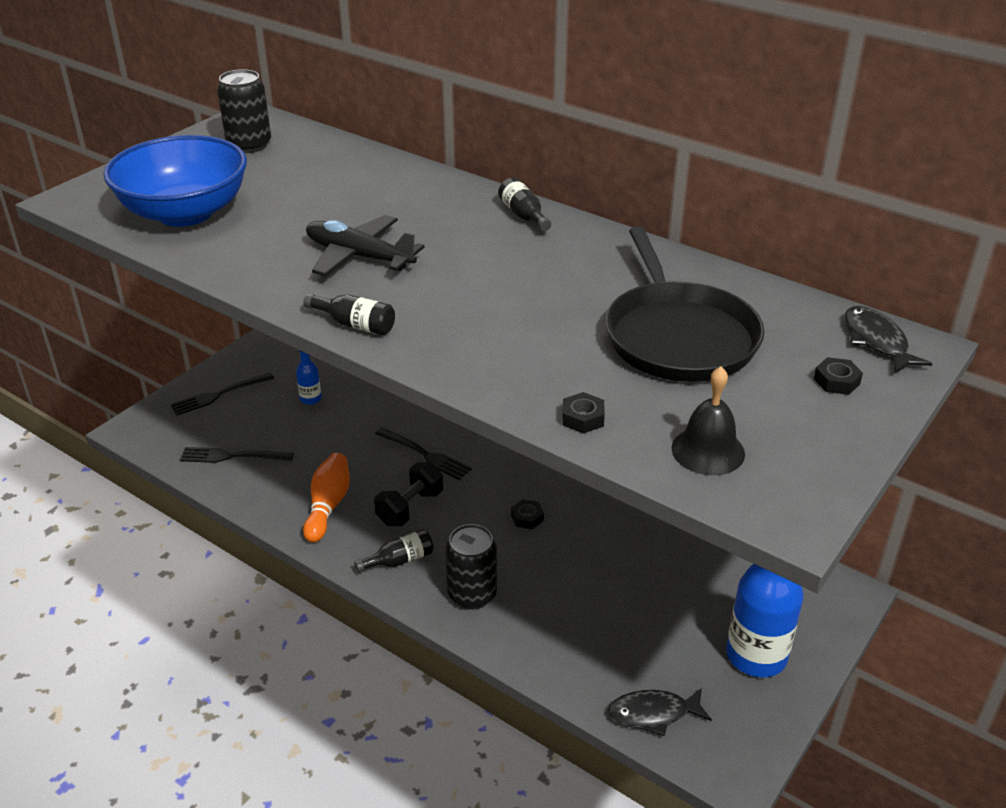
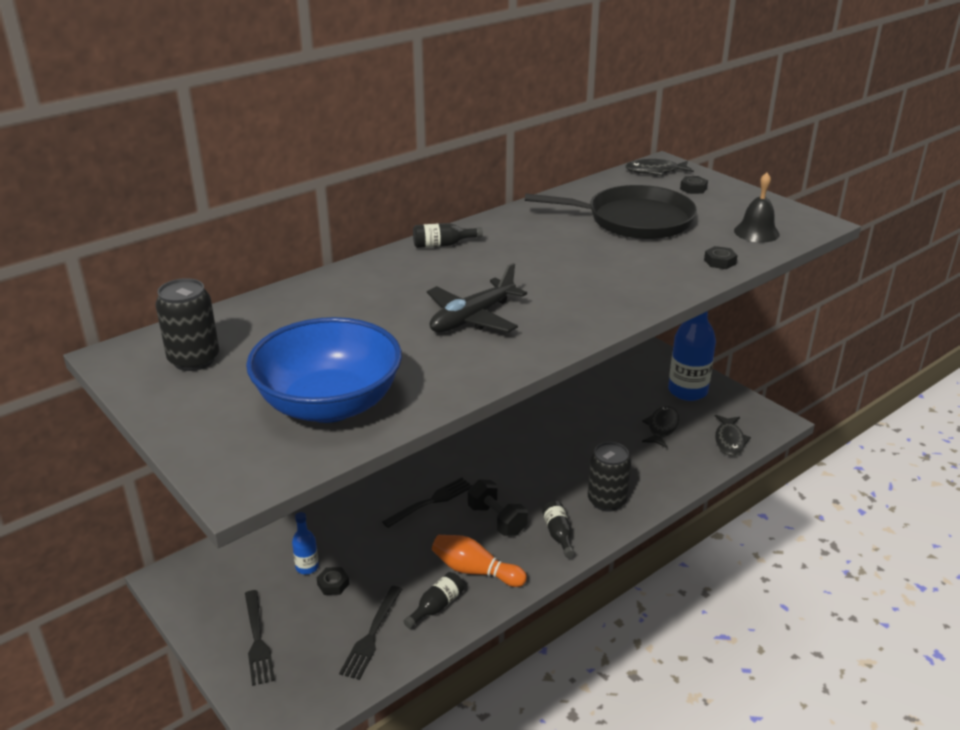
camera: 75 degrees left, 5 degrees down
(355, 324) = (581, 329): black bottle -> black bottle (436, 607)
(527, 518) = (531, 459): black nut -> black nut (333, 584)
(649, 633) = (662, 427): none -> black fish

